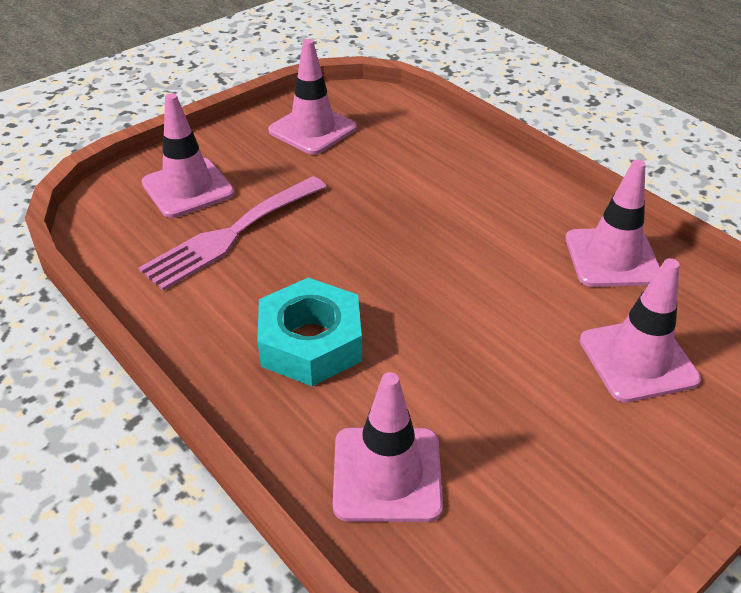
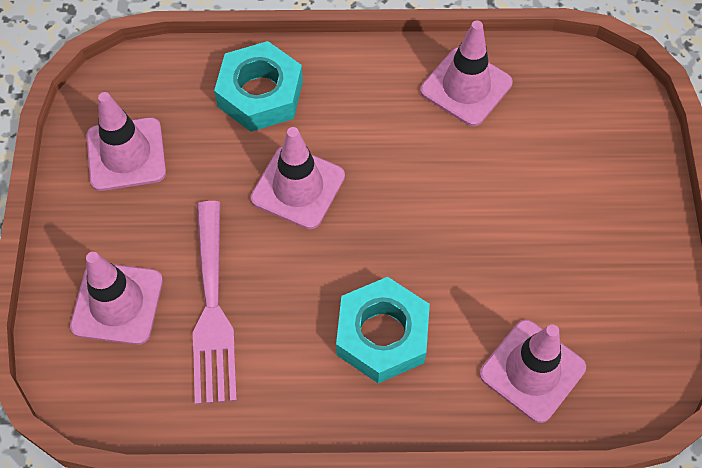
camera: 50 degrees left, 20 degrees up
(443, 158) = (260, 94): none -> turquoise nut
(638, 360) = (561, 157): pink traffic cone -> pink traffic cone (298, 187)

